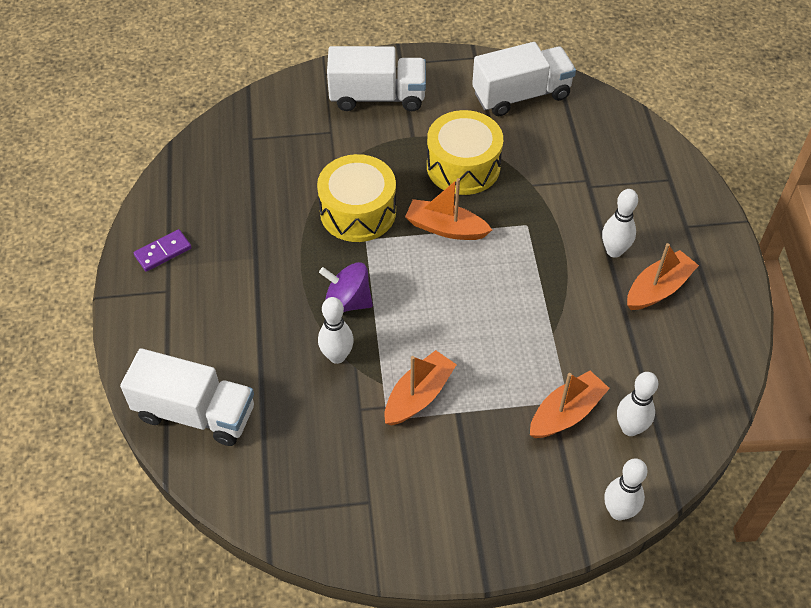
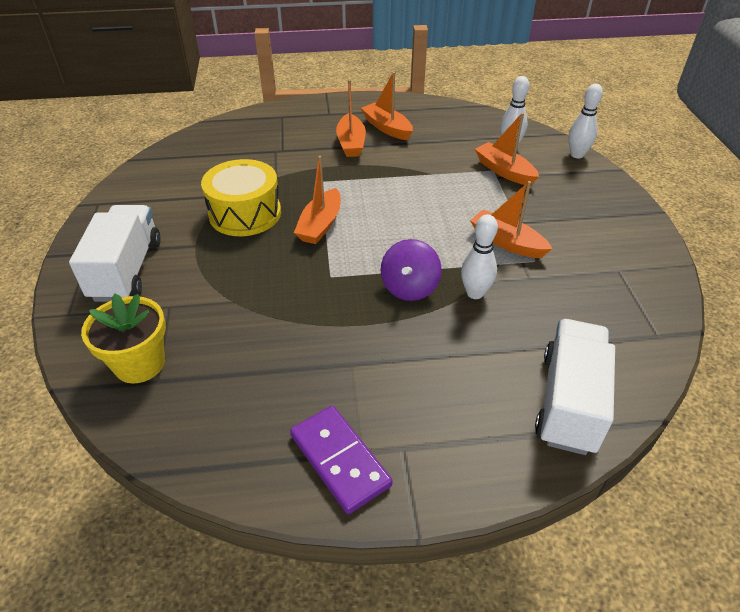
camera: 90 degrees left, 10 degrees down
(163, 252) = (339, 460): purple domino -> purple domino, size x1.54
(268, 126) = (140, 364): none -> yellow flower pot
(358, 212) = (293, 282): yellow drum -> none
(521, 95) = (163, 178): white truck -> none
(614, 251) = (351, 143): white bowling pin -> orange boat

